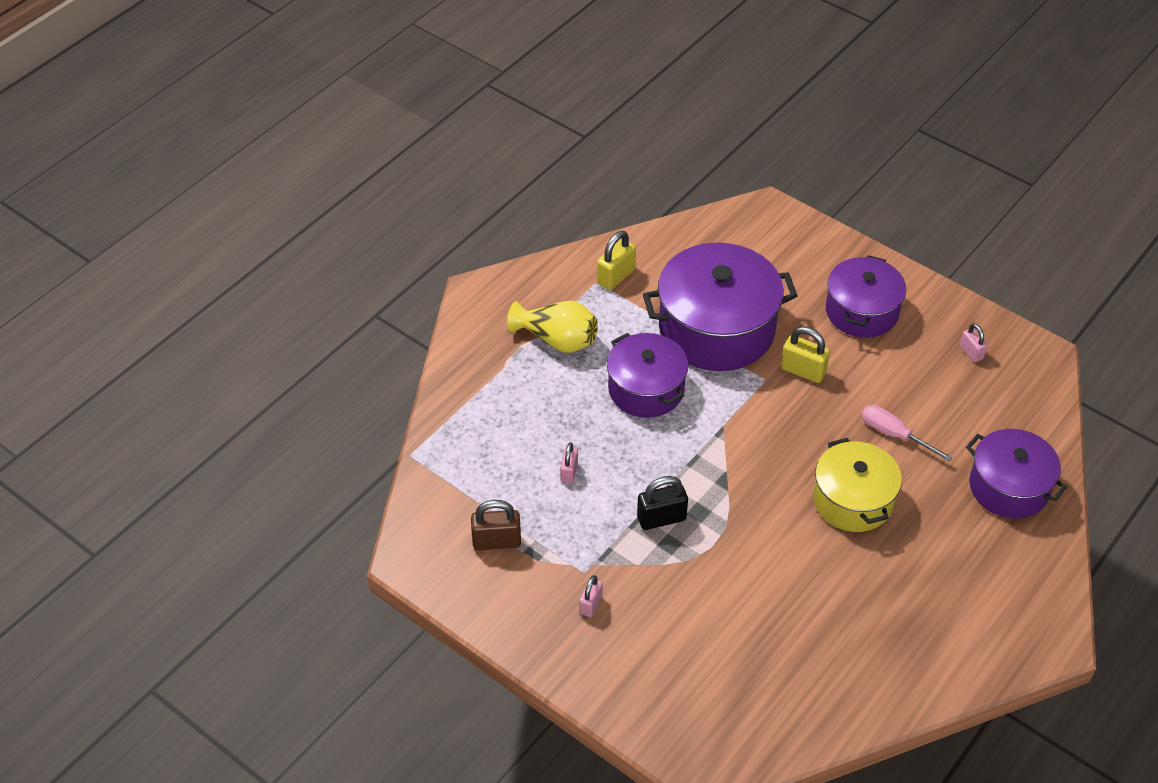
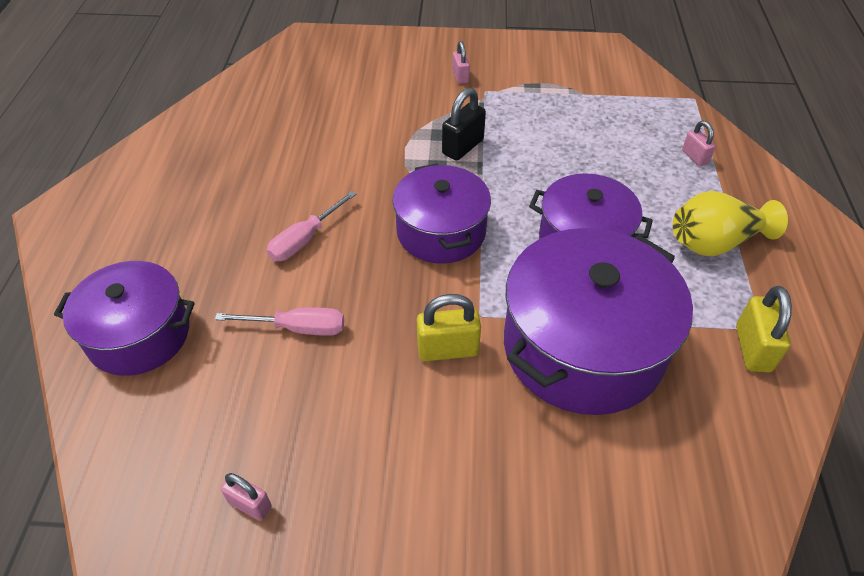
camera: 145 degrees right, 0 degrees up
(496, 541) = (565, 80): brown padlock -> none
(569, 472) = (569, 143): pink padlock -> pink padlock (695, 157)
(853, 500) = (305, 240): yellow pot -> pink screwdriver
(861, 311) = (435, 483): purple pot -> purple pot (441, 232)

